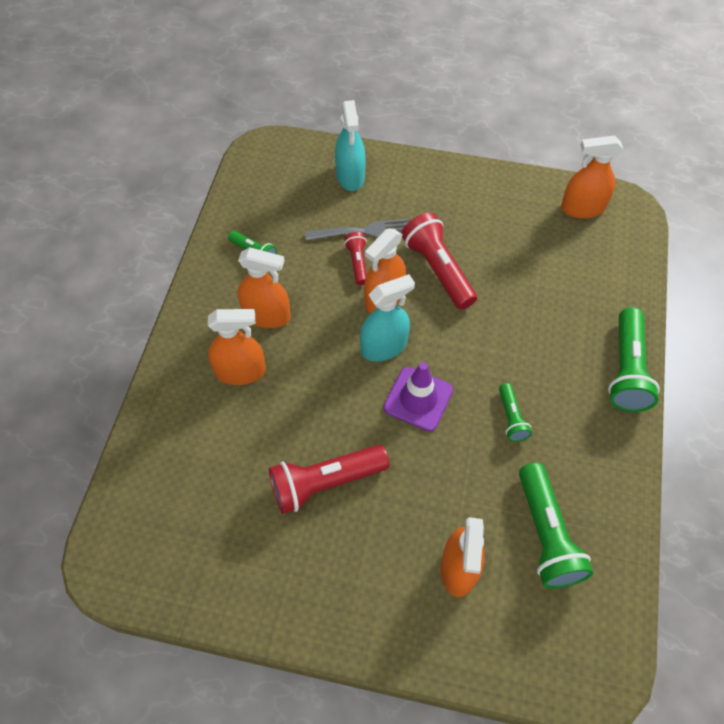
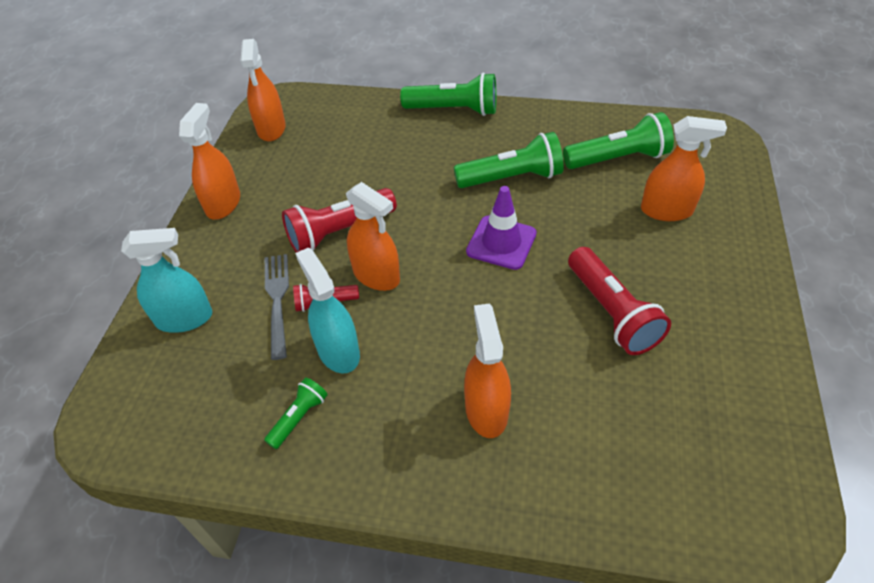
camera: 90 degrees left, 10 degrees down
(267, 315) = (401, 390): orange spray bottle -> orange spray bottle (223, 203)
(384, 346) = (440, 272): turquoise spray bottle -> turquoise spray bottle (338, 351)
(511, 418) = (512, 178): green flashlight -> green flashlight, size x1.88

